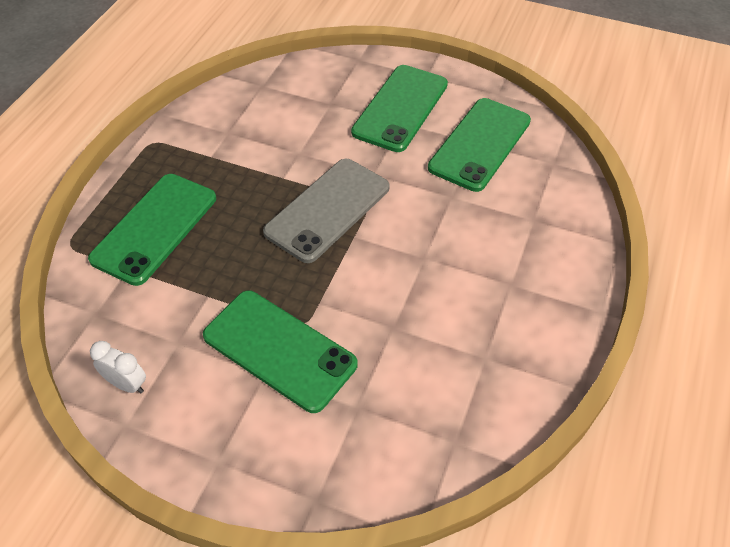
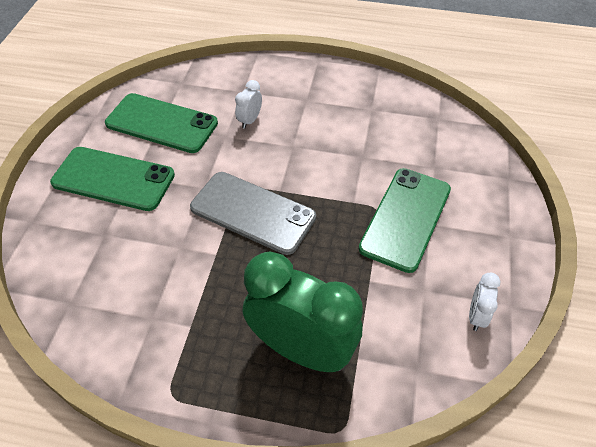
camera: 100 degrees left, 0 degrees up
(154, 228) = (301, 349): green phone -> green clock
(476, 221) = (250, 120): none -> white clock

